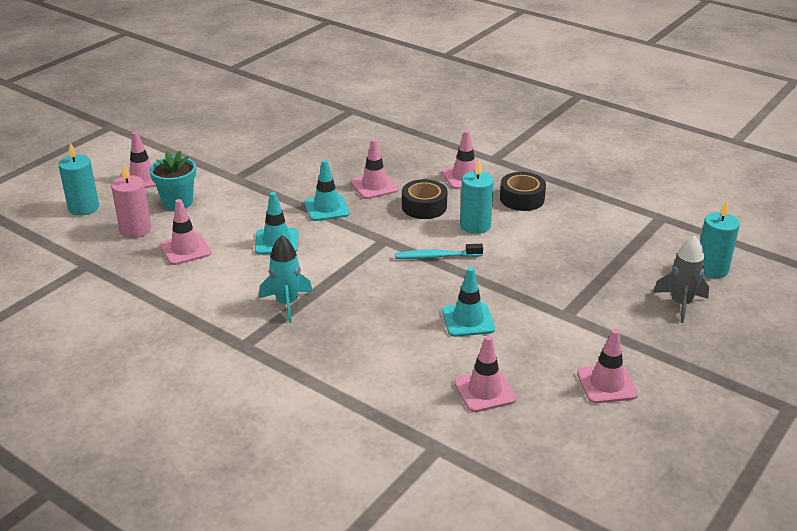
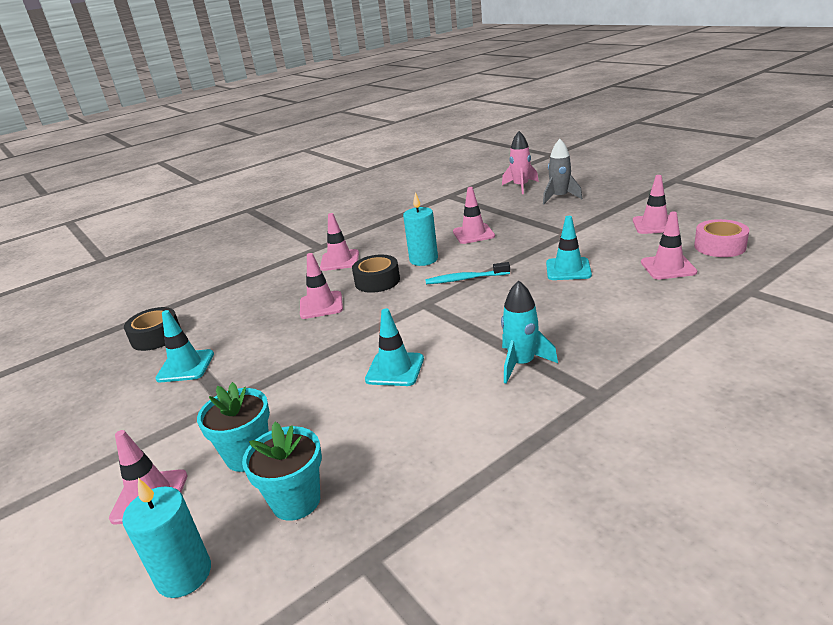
camera: 70 degrees left, 5 degrees down
(135, 230) = (296, 501): pink candle -> turquoise flower pot
(185, 249) = (375, 445): pink traffic cone -> pink traffic cone (473, 234)
(326, 208) = (344, 334): turquoise traffic cone -> turquoise traffic cone (185, 366)
(436, 256) = (465, 279): turquoise toothbrush -> turquoise toothbrush turned 75 degrees clockwise
(522, 199) = (393, 239): black tape -> black tape (156, 336)
(550, 435) = (719, 246): none -> pink tape
(711, 269) = (521, 186): turquoise candle -> pink rocket

